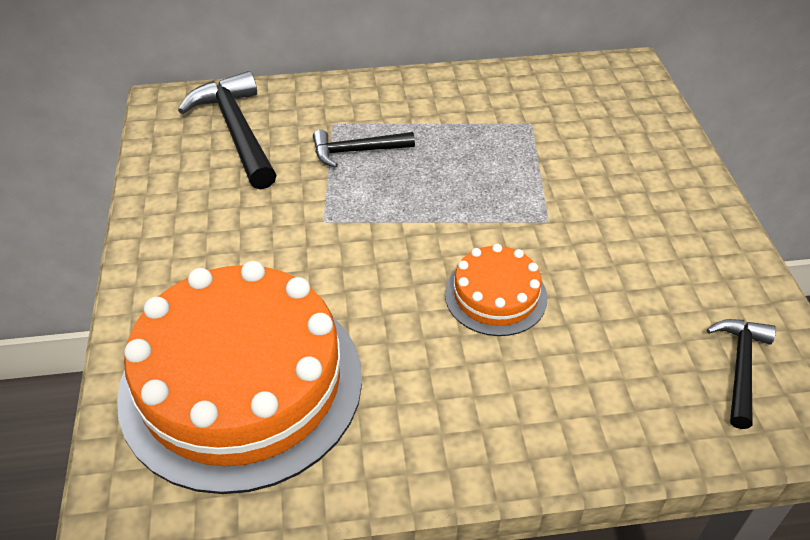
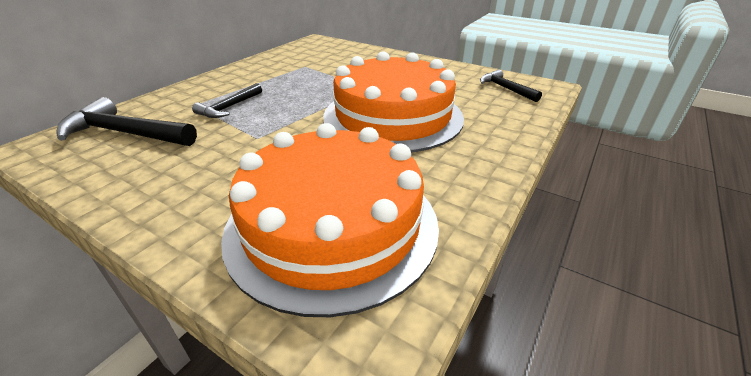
camera: 50 degrees left, 10 degrees down
(495, 296) = (393, 116): orange cake -> orange cake, size x2.15

